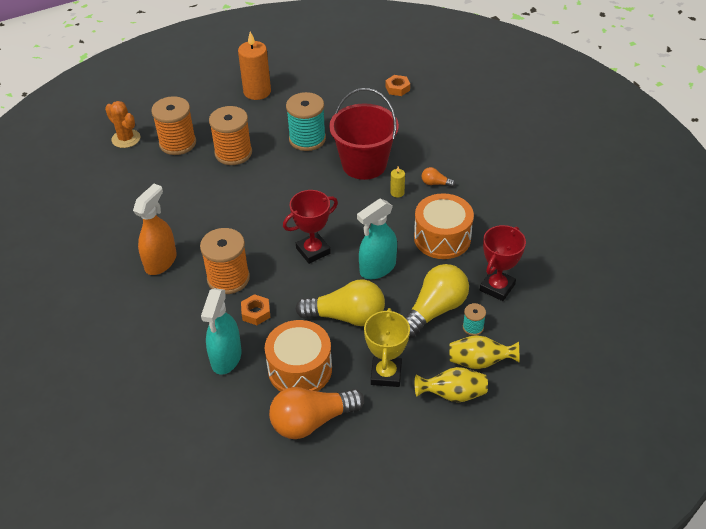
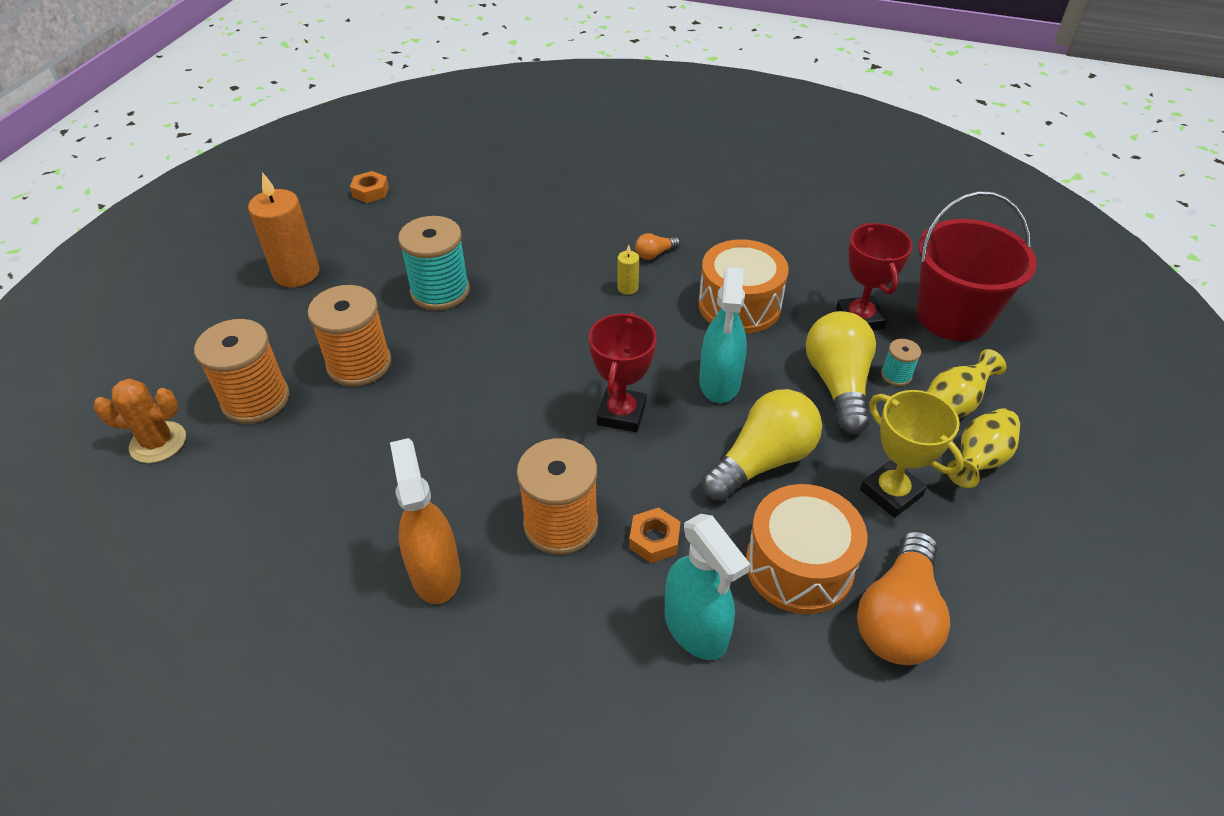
camera: 45 degrees left, 0 degrees up
(364, 164) = (548, 280): red bucket -> red bucket (952, 316)
(397, 88) = (478, 180): orange nut -> orange nut (370, 192)

